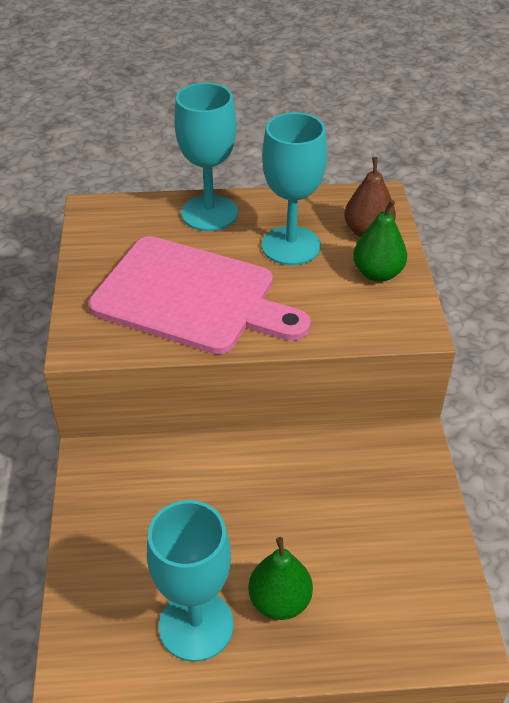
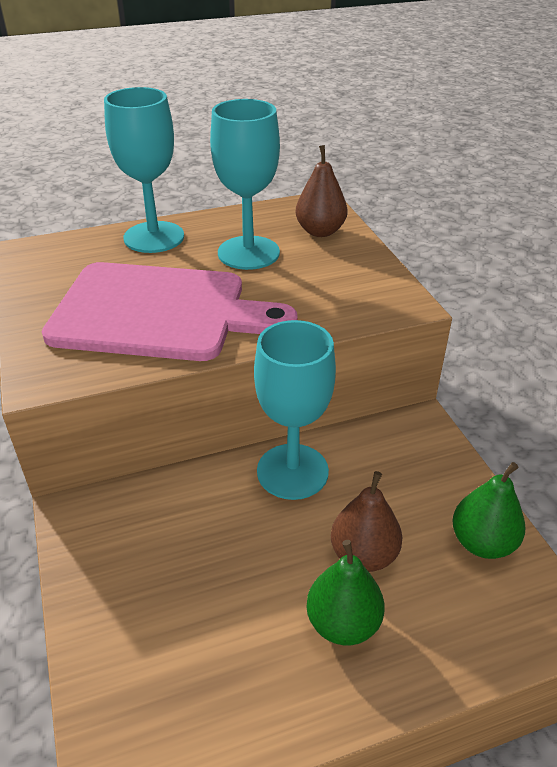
camera: 15 degrees left, 5 degrees down
(196, 625) = (254, 677): turquoise goblet -> turquoise goblet (292, 471)
(317, 549) = (363, 555): none -> brown pear
(377, 273) = (345, 263): green pear -> green pear (482, 543)

